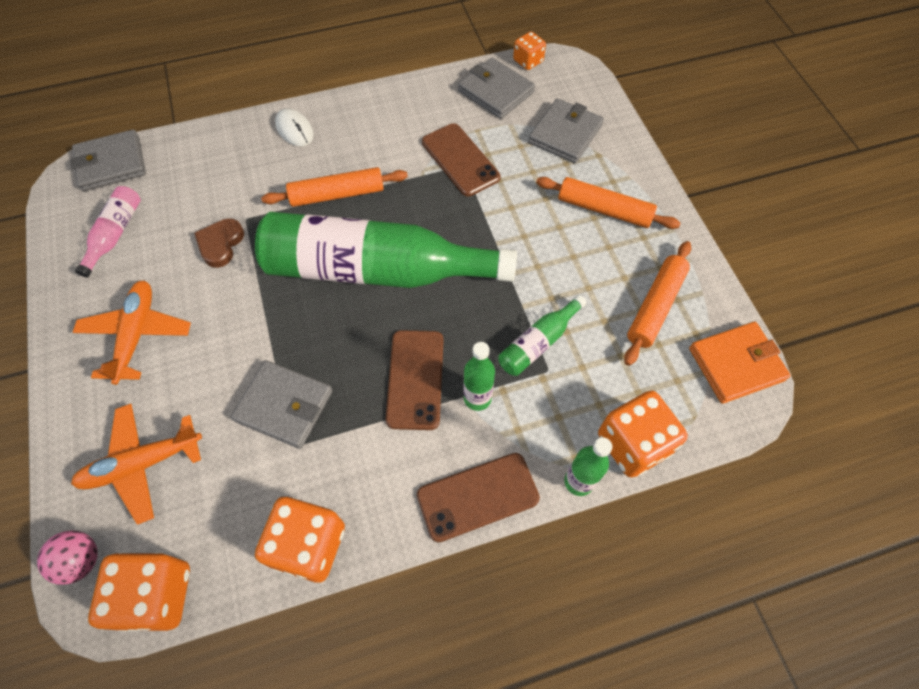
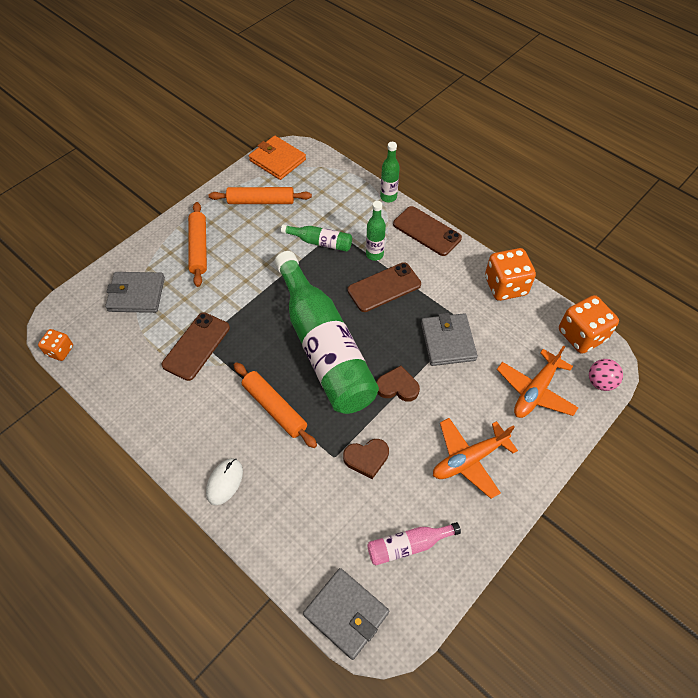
camera: 120 degrees left, 5 degrees down
(142, 464) = (535, 391): orange plane -> orange plane turned 90 degrees clockwise
(271, 315) = (397, 386): none -> brown heart
(495, 91) = (108, 357): grey wallet -> none
(633, 444) = (352, 184): orange dice -> none

